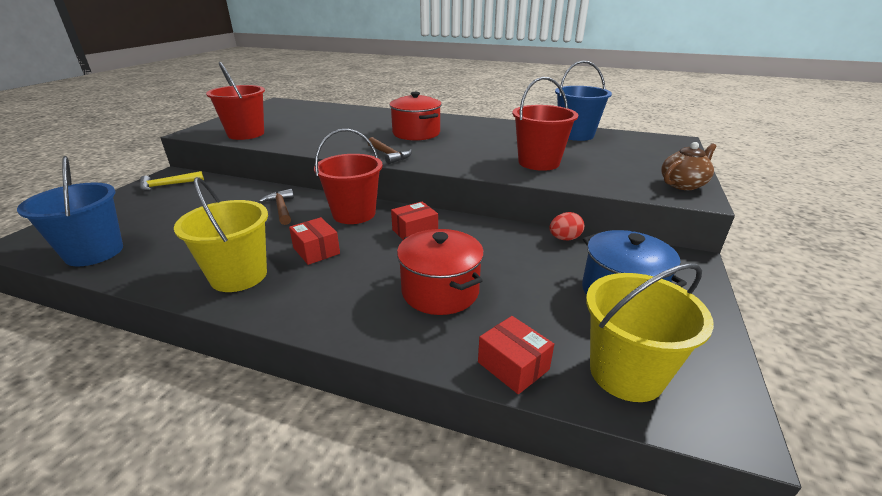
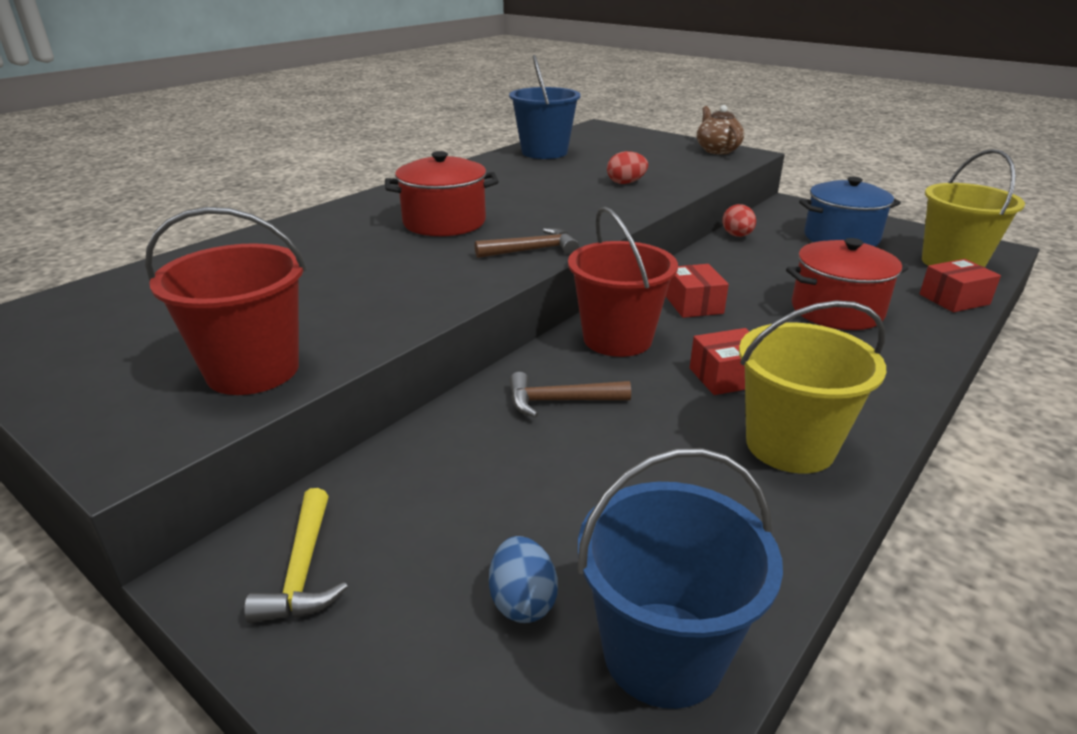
camera: 70 degrees left, 0 degrees up
(136, 222) = (522, 601): none -> blue egg
(538, 162) = (626, 183): red bucket -> red egg

